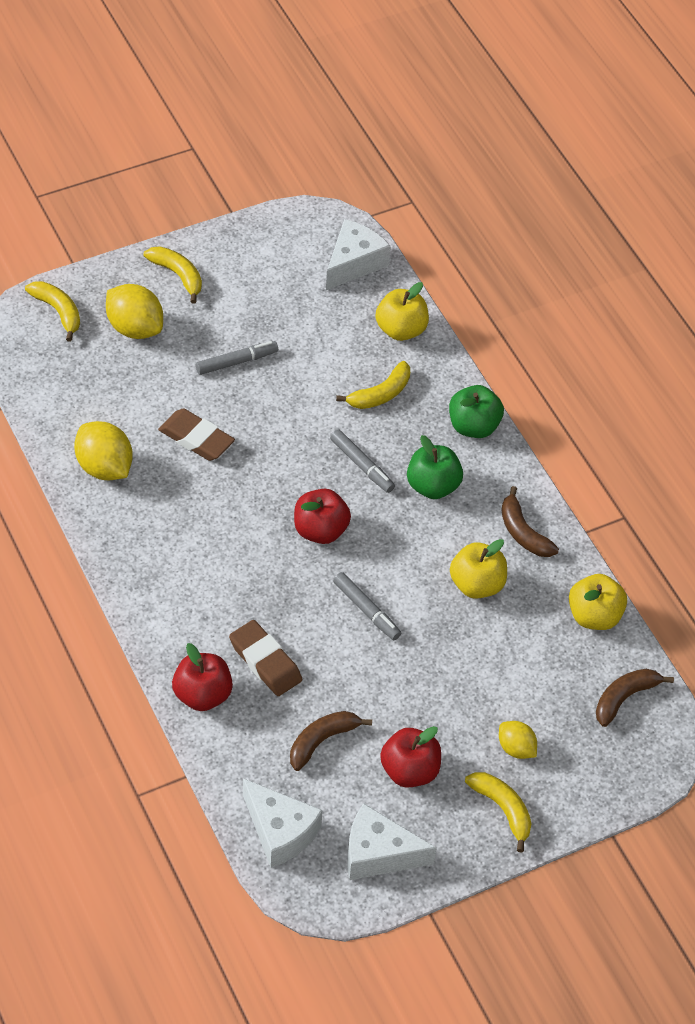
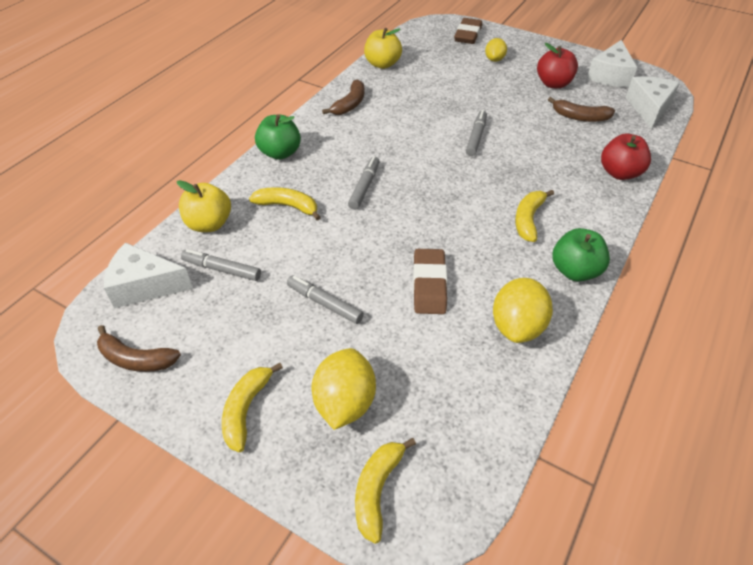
camera: 120 degrees left, 5 degrees down
(265, 662) = (563, 159): brown eraser -> brown eraser (468, 35)
(320, 530) = (440, 181): red apple -> none
(332, 316) = (222, 269): none -> grey marker
(379, 854) = (610, 75): white cheese -> white cheese turned 45 degrees clockwise
(433, 486) = (350, 150): green apple -> green apple (575, 271)
(477, 585) = (407, 106): yellow apple -> none
(503, 809) = (532, 52): yellow banana -> yellow banana (528, 219)
(624, 698) = (423, 41): brown banana -> brown banana (136, 359)

